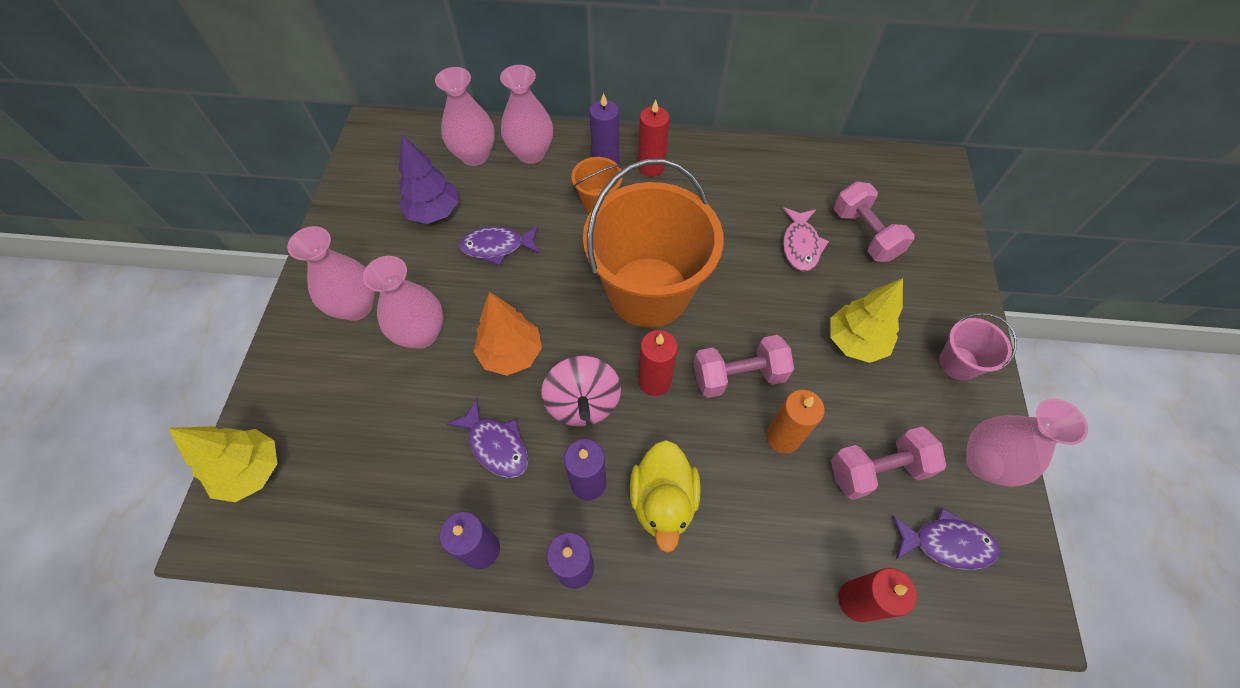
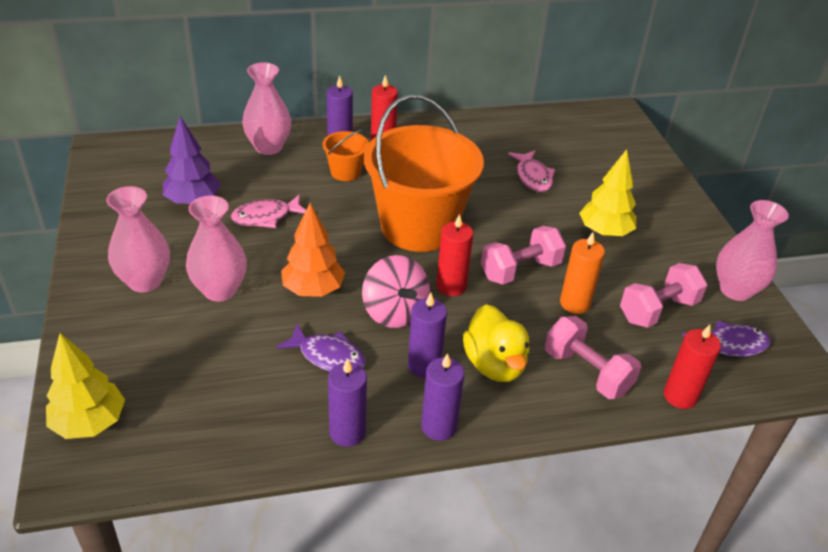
camera: 20 degrees left, 20 degrees down
(474, 155) = (215, 155): pink vase -> none
(497, 247) = (266, 217): purple fish -> pink fish
(865, 234) = (581, 162): pink dumbbell -> pink dumbbell (587, 372)
(958, 363) = (688, 232): pink bucket -> none

